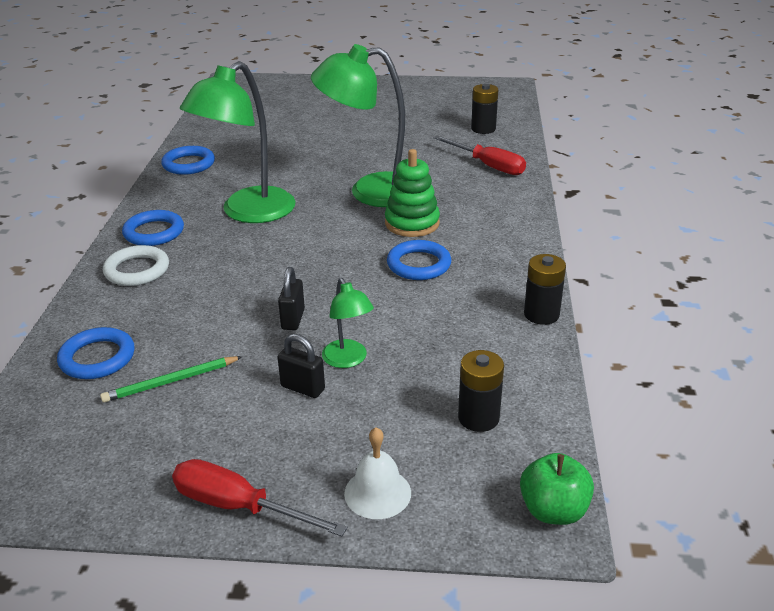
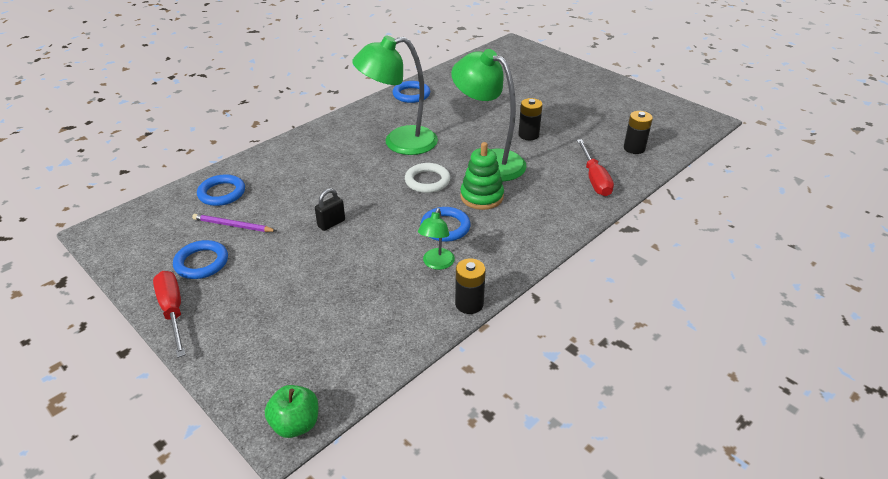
camera: 40 degrees right, 5 degrees up
(137, 270) = (300, 151): white ring -> white ring (427, 181)
(154, 232) = (337, 132): blue ring -> blue ring (201, 263)
(171, 382) = (233, 225): green pencil -> purple pencil
(302, 388) = (281, 267): black padlock -> none
(348, 360) = (324, 265): green lamp -> green lamp (436, 264)
(377, 493) = (234, 349): white bell -> none
(478, 418) = (338, 343): black battery -> black battery (528, 135)

